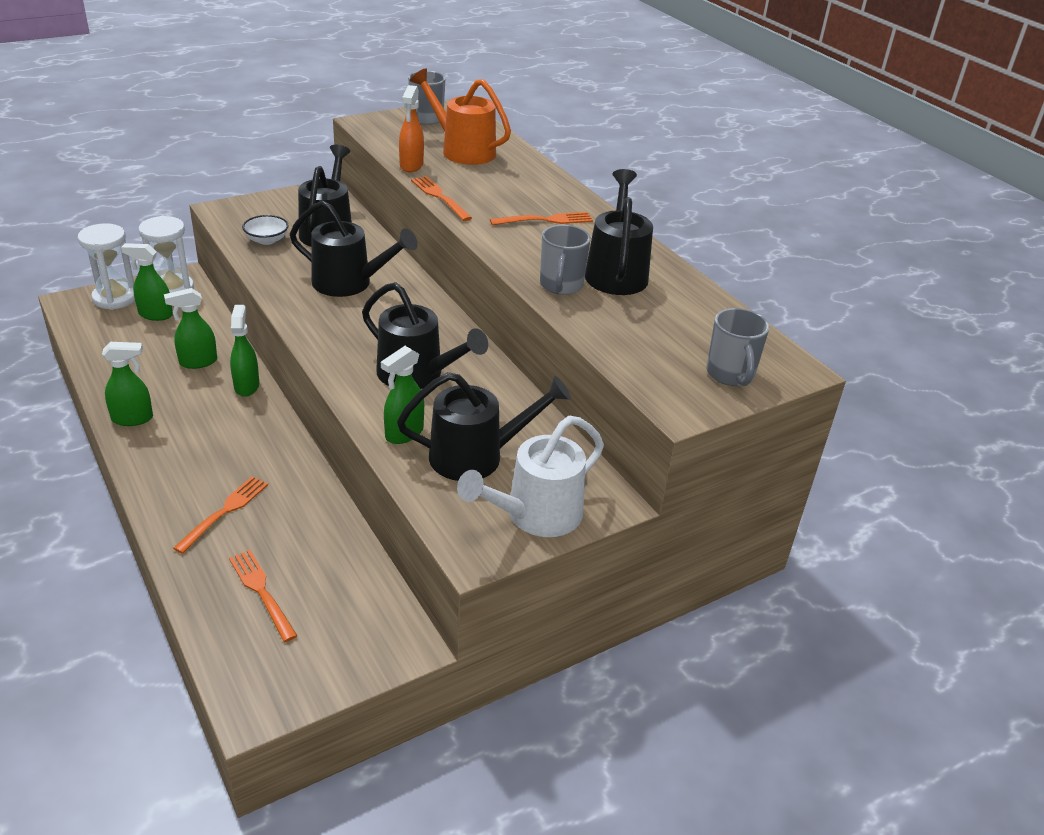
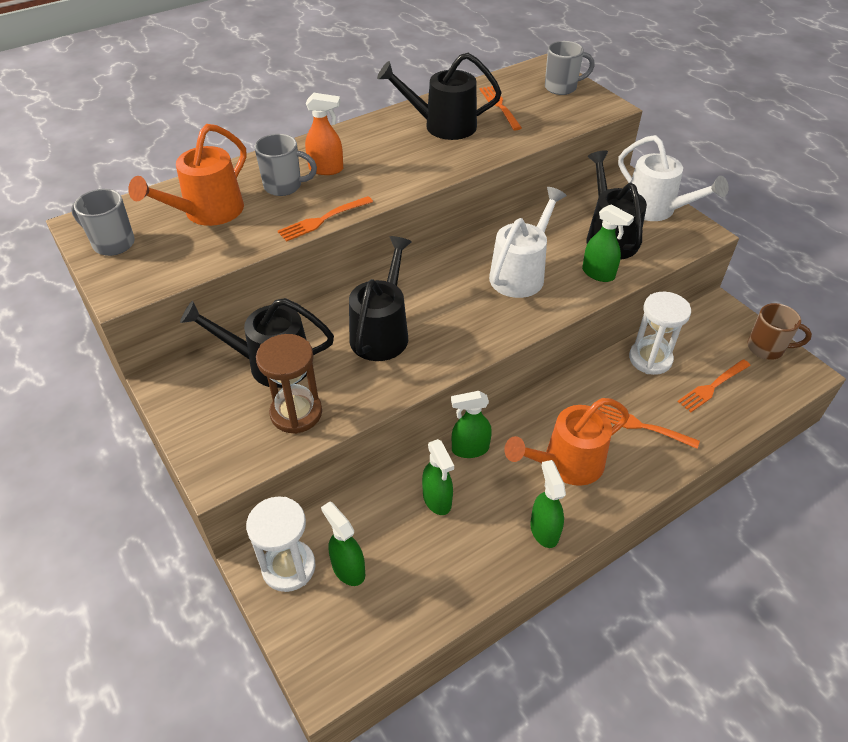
camera: 90 degrees left, 10 degrees up
(115, 298) = (313, 628): white hourglass -> white hourglass (650, 359)
(155, 314) = (348, 569): green spray bottle -> green spray bottle turned 135 degrees clockwise
(200, 445) = (566, 464): none -> orange watering can
(267, 240) = (296, 413): white bowl -> brown hourglass
(312, 675) = (766, 348): none -> brown mug
(411, 165) = (249, 244): orange spray bottle -> orange spray bottle (326, 169)
(417, 375) = (521, 273): black watering can -> white watering can
(545, 220) = (360, 159): orange fork -> orange fork (499, 106)
(561, 286) = (472, 150): grey mug -> grey mug (284, 186)

